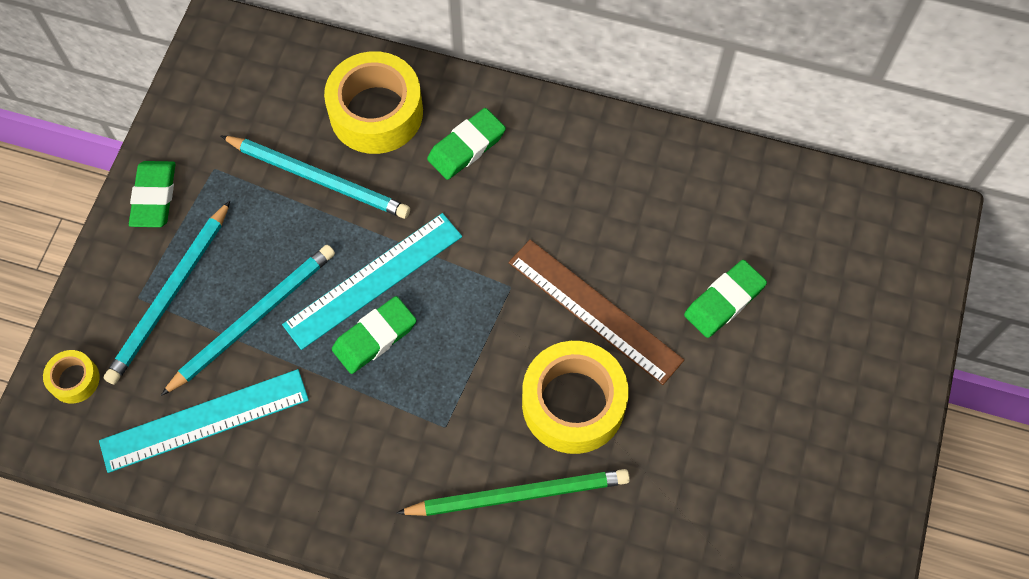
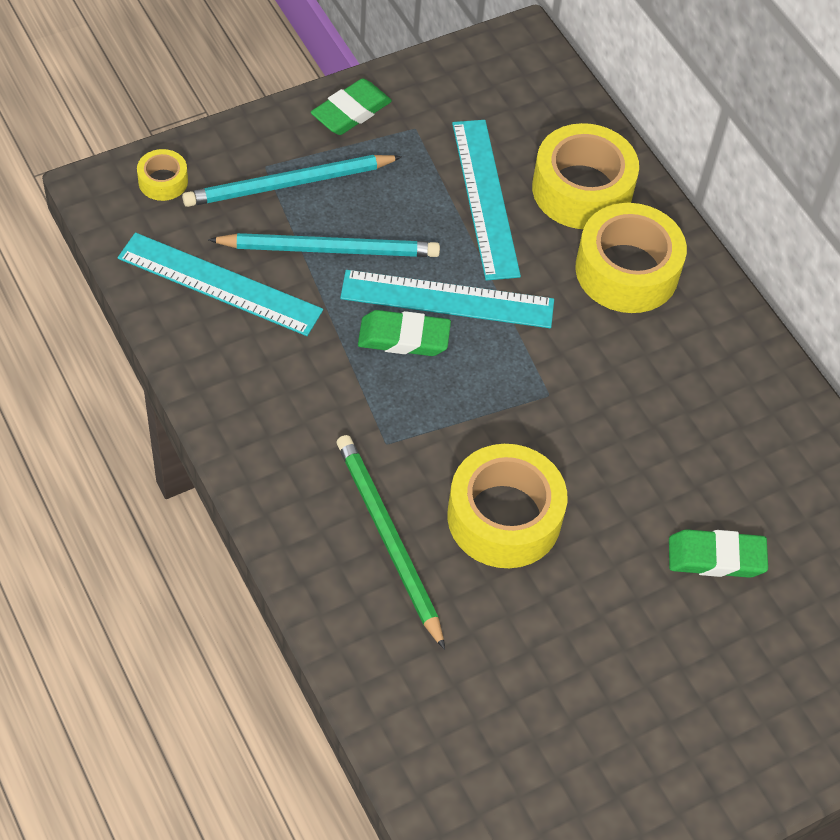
camera: 40 degrees right, 10 degrees down
(319, 178) = (485, 198): turquoise pencil -> turquoise ruler
(466, 147) = (627, 270): green eraser -> yellow tape
(518, 494) = (388, 539): green pencil -> green pencil turned 150 degrees counterclockwise
(595, 310) = (598, 469): brown ruler -> none

